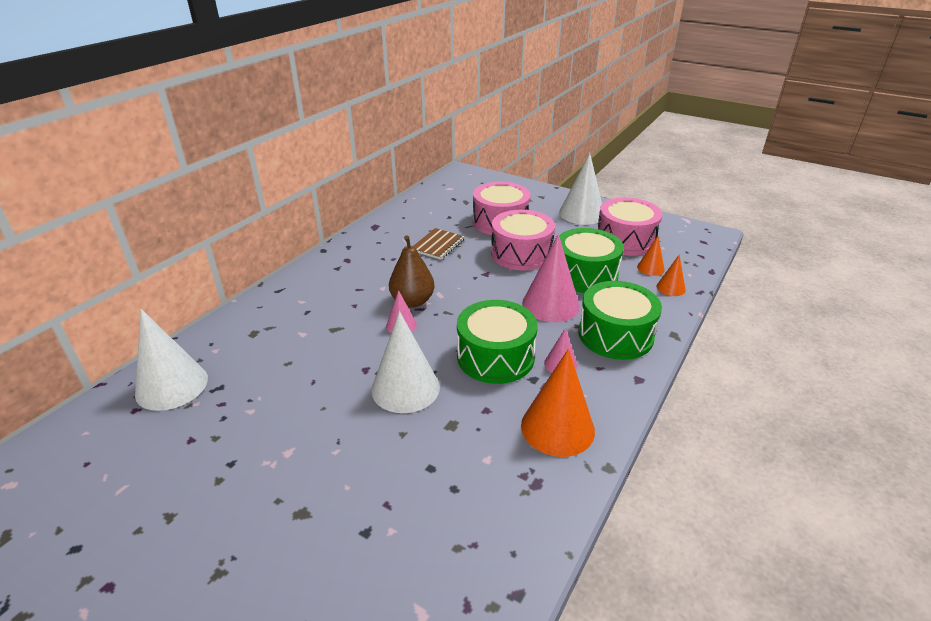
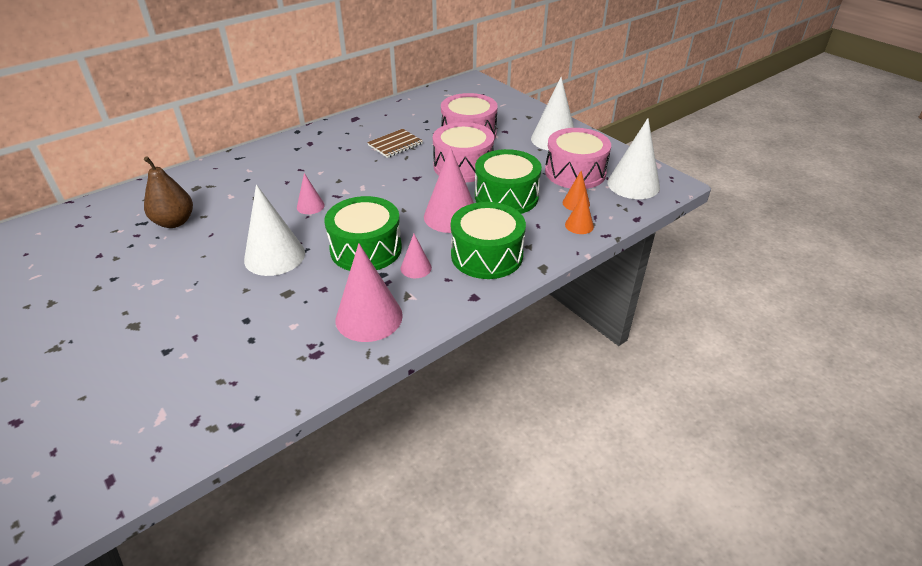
camera: 20 degrees right, 5 degrees up
(172, 385) = (113, 214): white cone -> white cone (633, 184)
(412, 301) = (335, 188): brown pear -> brown pear (174, 222)
(557, 427) = (369, 317): orange cone -> pink cone

